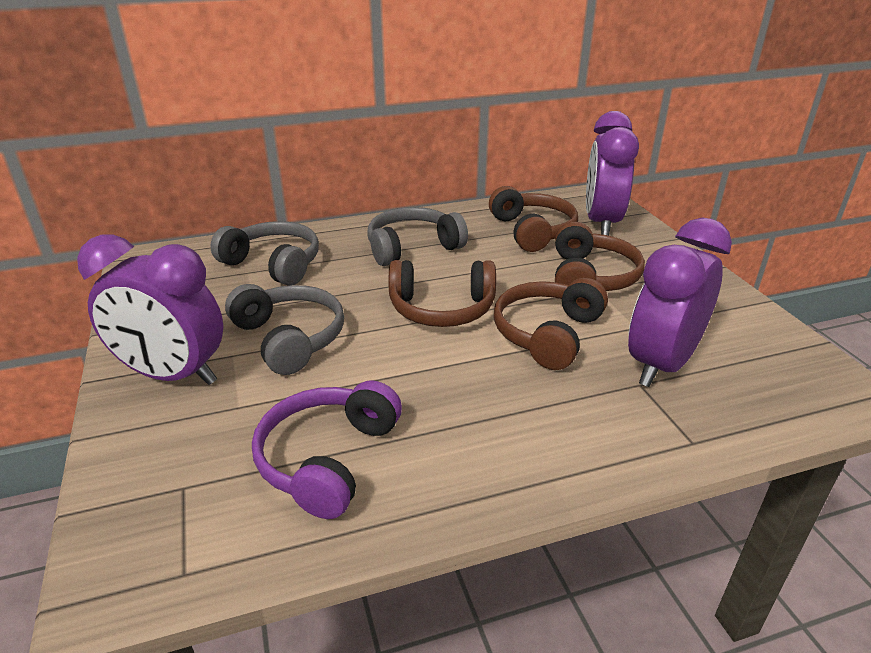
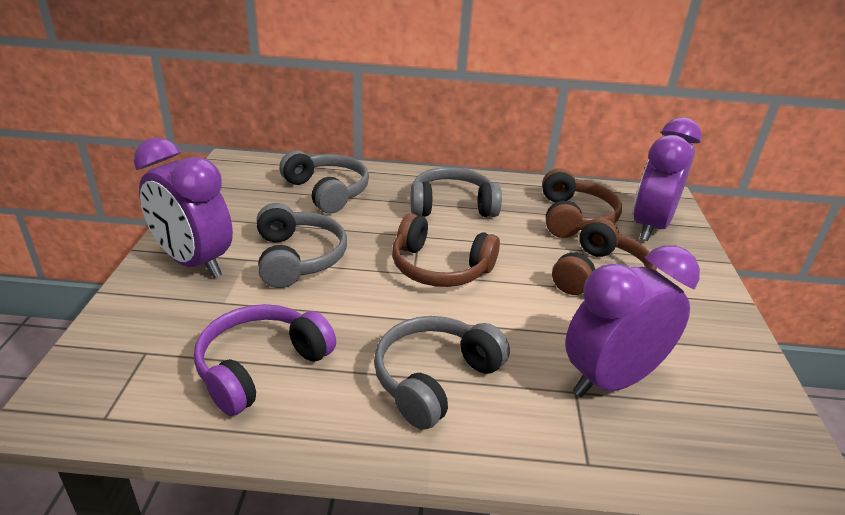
camera: 20 degrees right, 0 degrees up
(510, 413) = (434, 379): none -> grey headphones
(547, 334) = (519, 318): brown headphones -> none

